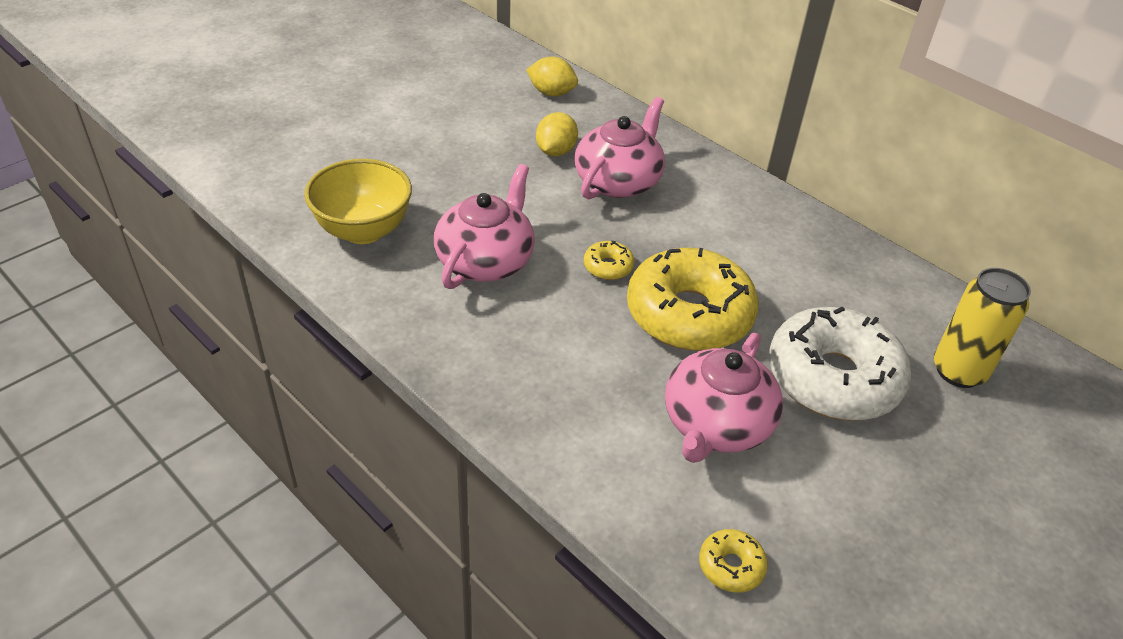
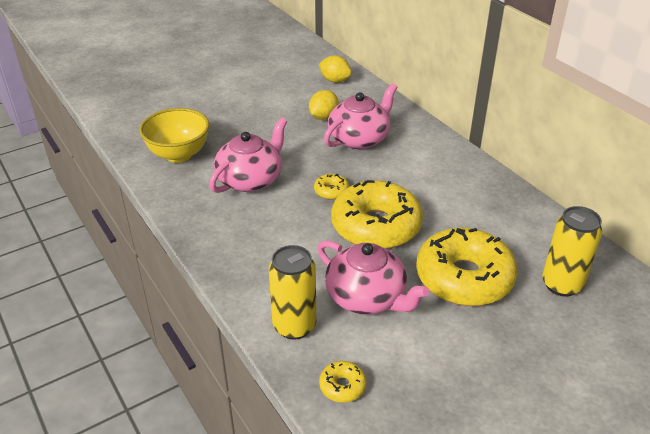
camera: 15 degrees right, 5 degrees down
(631, 483) = (294, 326): none -> yellow can
(716, 425) = (367, 297): pink teapot -> pink teapot turned 90 degrees counterclockwise
(833, 378) = (464, 278): white donut -> yellow donut

